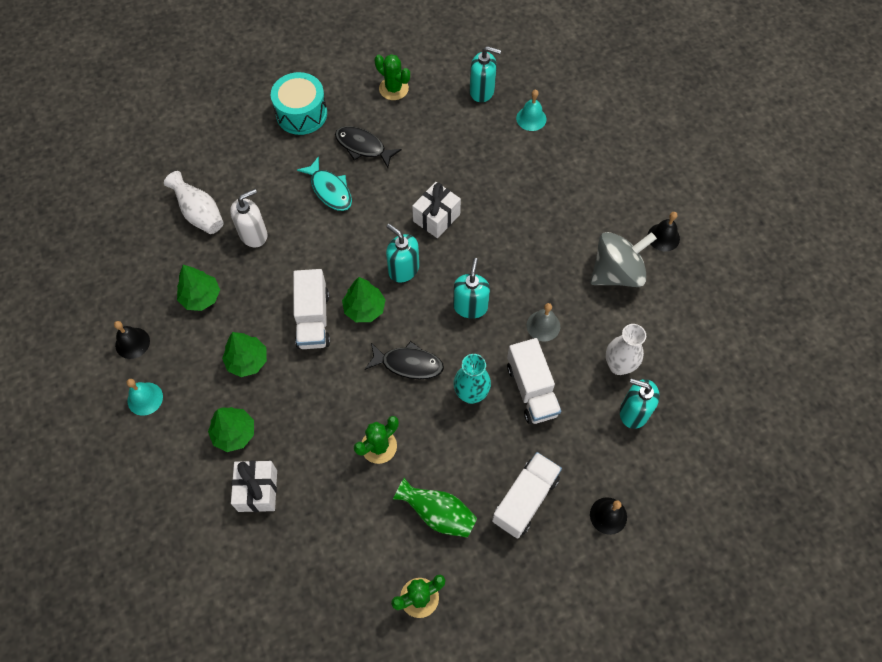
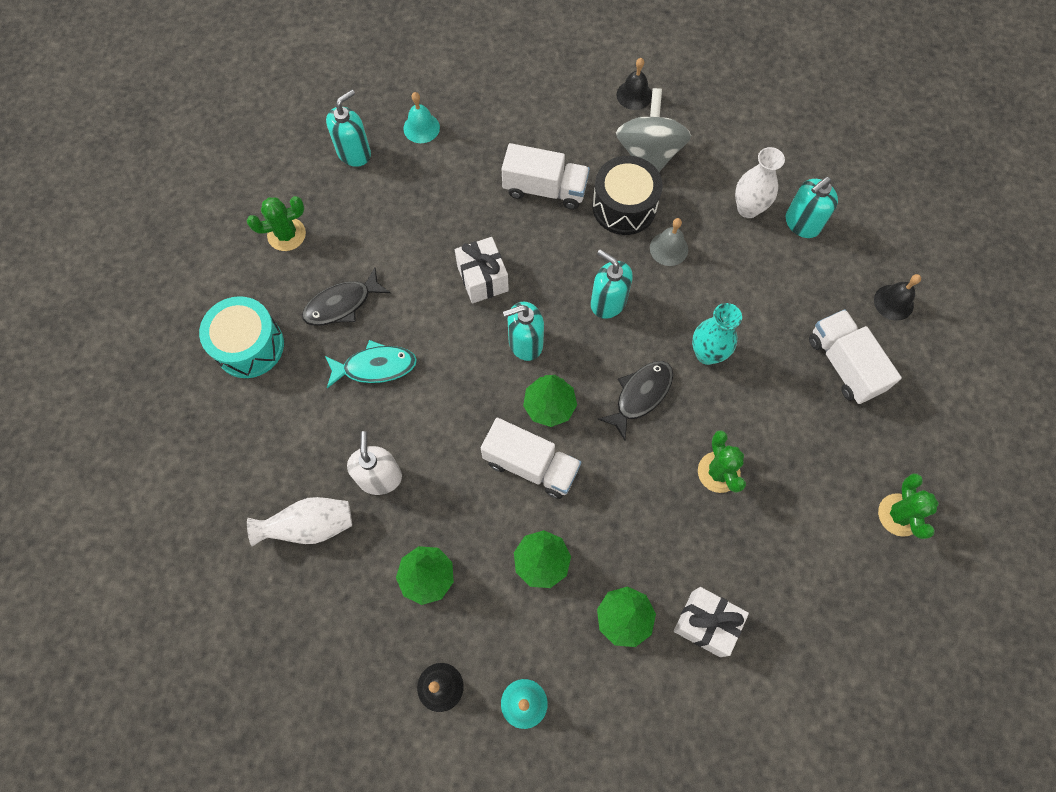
camera: 60 degrees left, 5 degrees up
(438, 514) = (820, 452): green vase -> none
(532, 390) = (732, 296): white truck -> white truck (545, 189)
(558, 278) = (624, 206): none -> black drum

